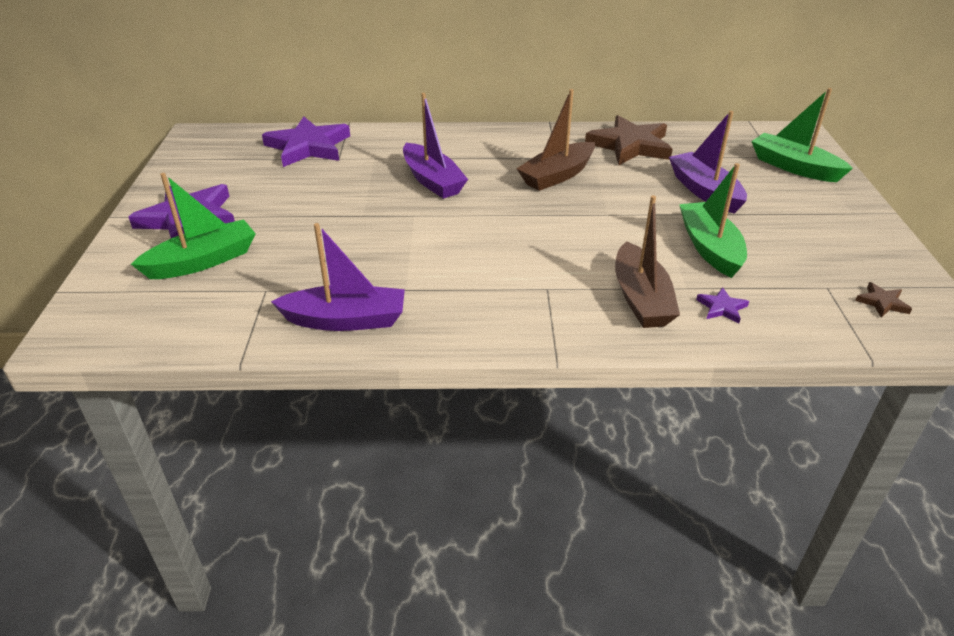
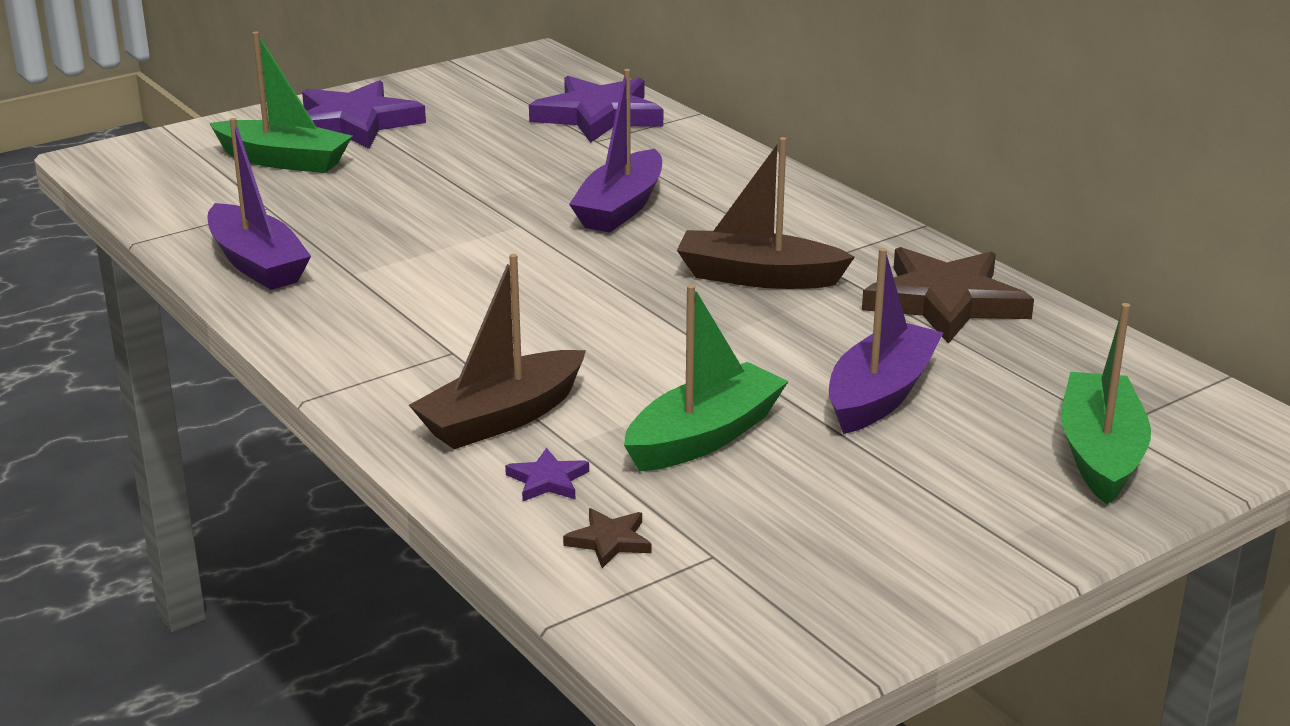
camera: 55 degrees right, 10 degrees down
(882, 302) = (724, 612): brown star -> brown star (609, 541)

